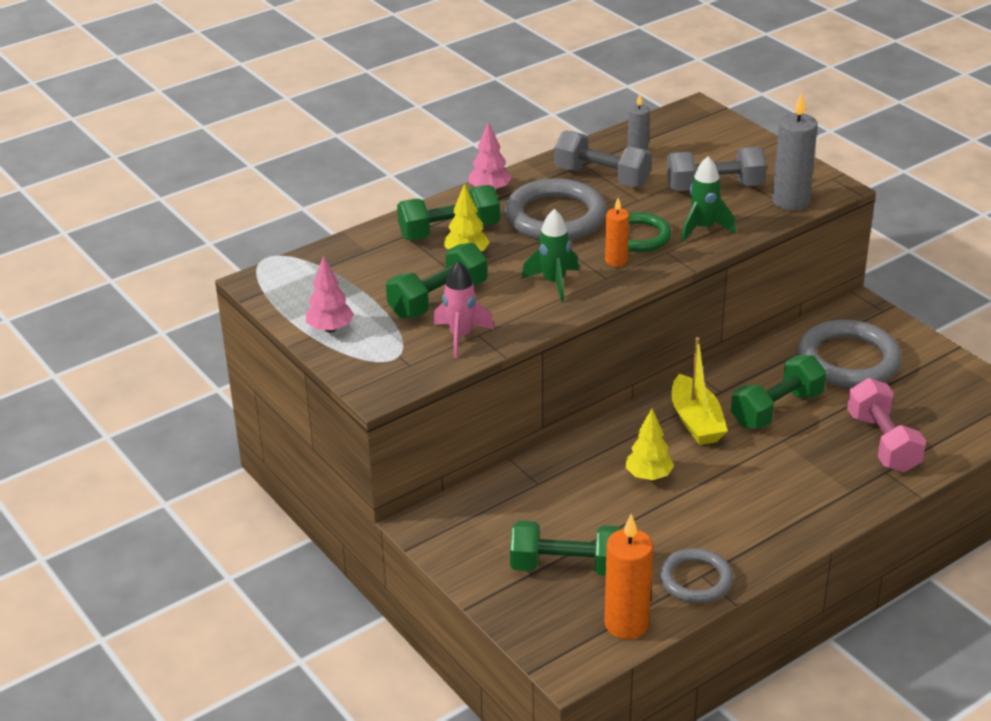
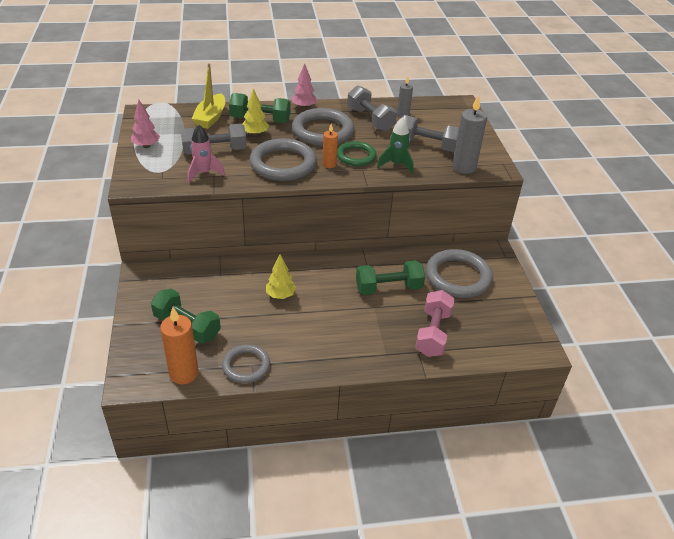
camera: 25 degrees right, 5 degrees up
(438, 300) = (214, 151): green dumbbell -> grey dumbbell
(554, 283) = (283, 164): green rocket -> grey ring
(696, 421) = (336, 276): yellow boat -> yellow boat (210, 118)

